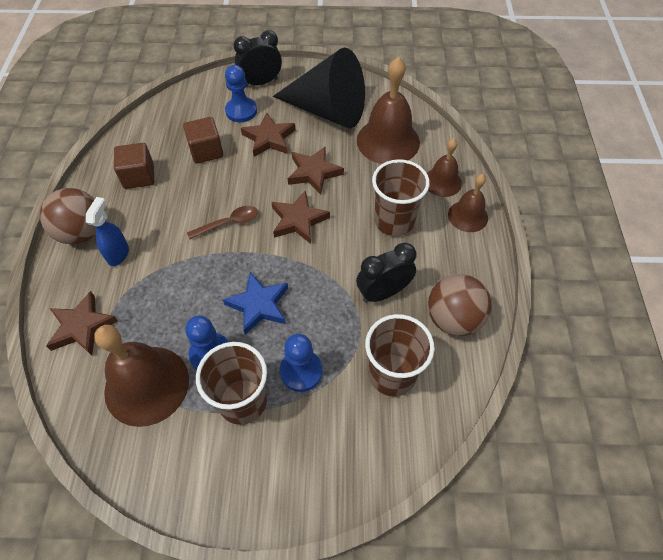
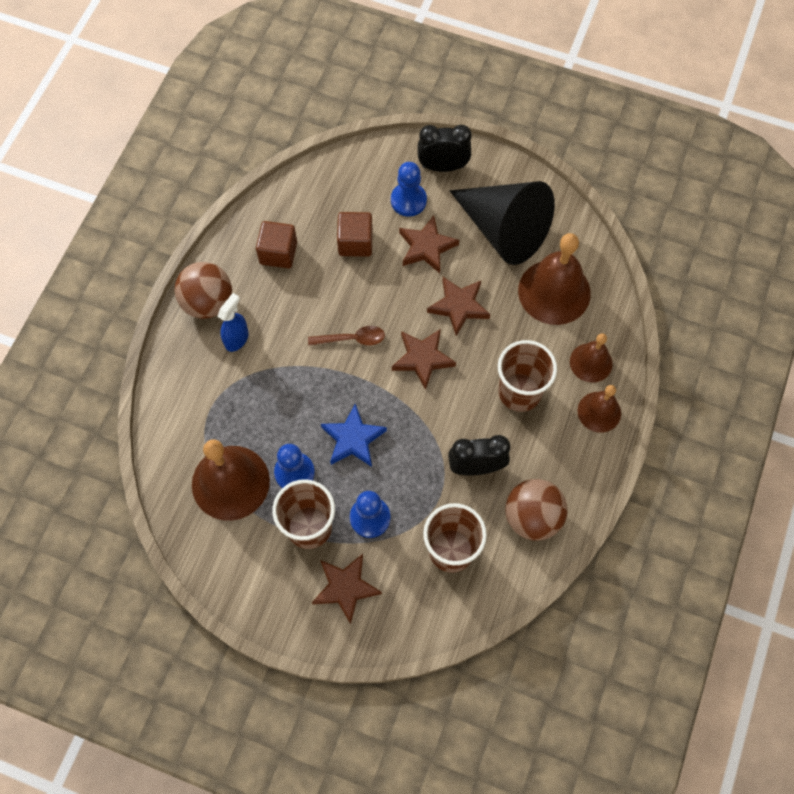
camera: 20 degrees right, 10 degrees up
(82, 327) = (187, 405): brown star -> brown star (345, 588)

